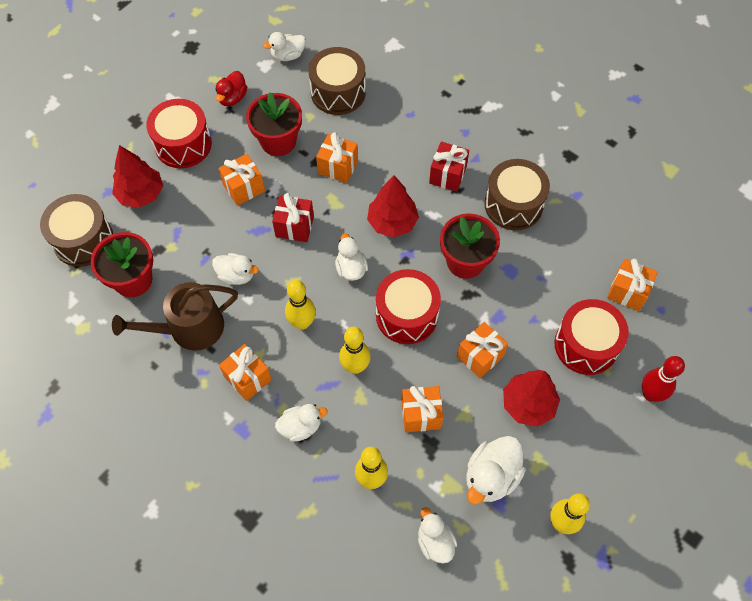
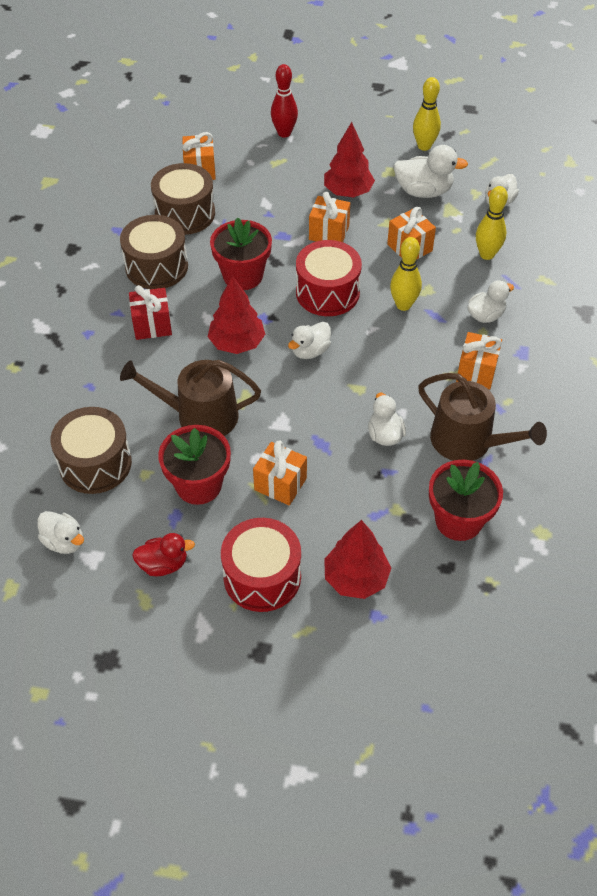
camera: 120 degrees left, 10 degrees down
(83, 240) = (452, 599): brown drum -> brown drum (185, 213)
(294, 226) = (296, 416): red gift -> none
(300, 427) = (485, 315): white duck -> white duck turned 105 degrees clockwise
(302, 323) = (393, 360): yellow bowling pin -> none
(338, 167) = (199, 415): orange gift -> brown watering can
(586, 345) = (269, 178): red drum -> none

